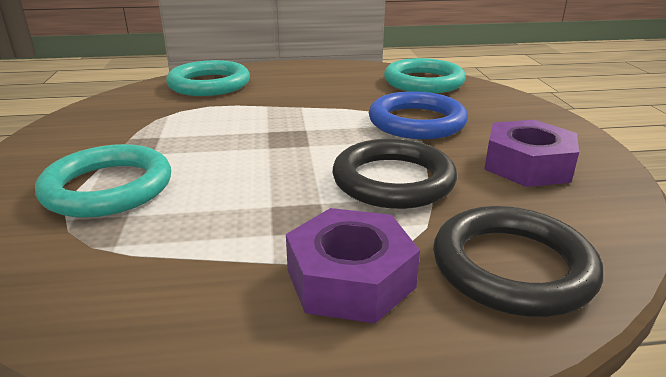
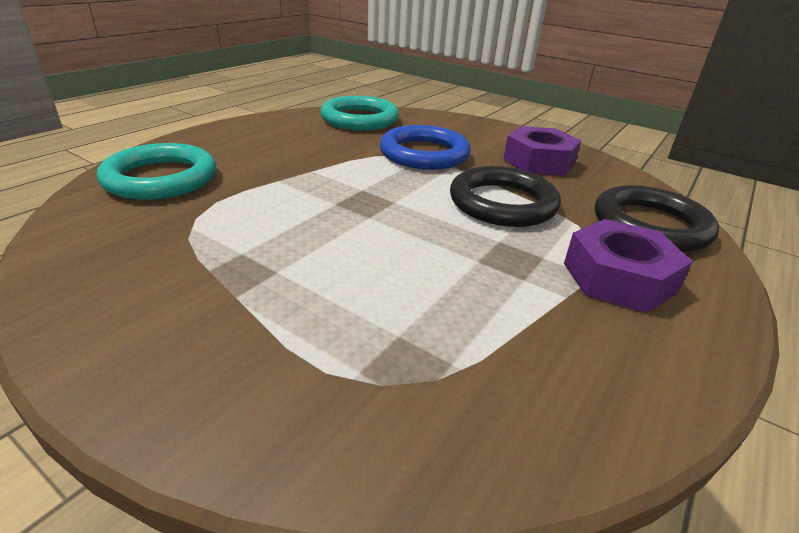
camera: 50 degrees left, 5 degrees up
(108, 188) = (319, 325): turquoise ring -> none

